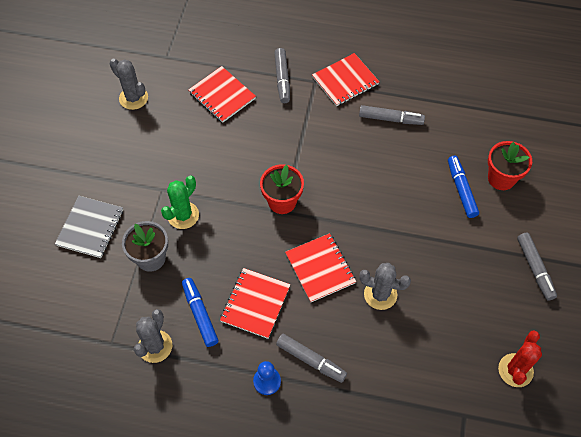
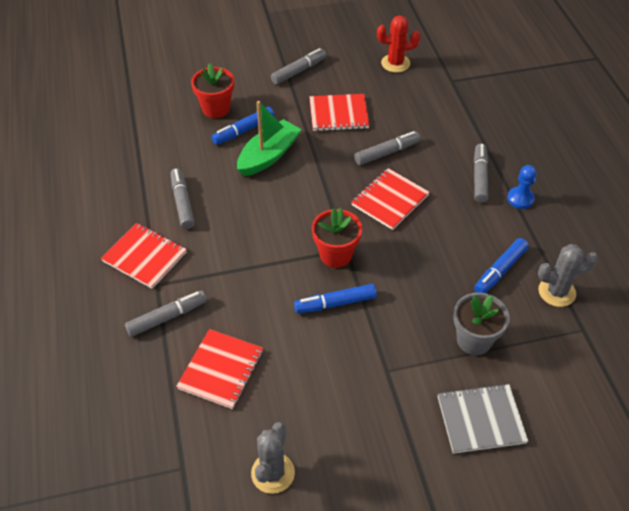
camera: 115 degrees left, 10 degrees down
(183, 215) = (406, 334): green cactus -> none
(236, 182) = (335, 303): none -> blue marker
(255, 304) = (458, 233): red notebook -> red notebook (338, 114)
(380, 294) = (387, 153): grey cactus -> grey marker
(419, 197) = (268, 156): none -> green boat

